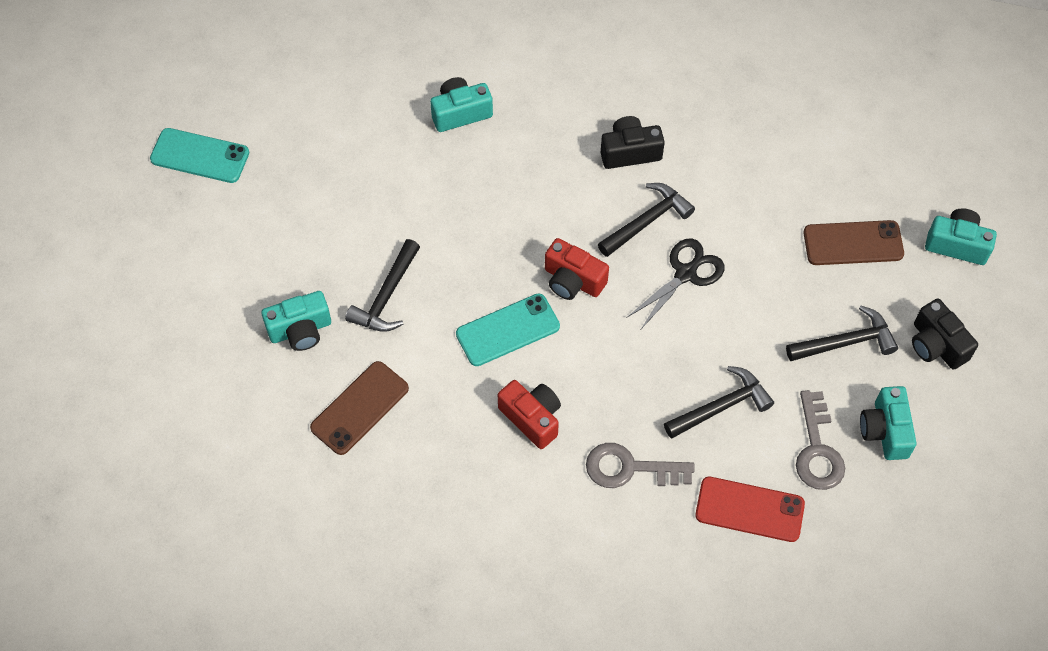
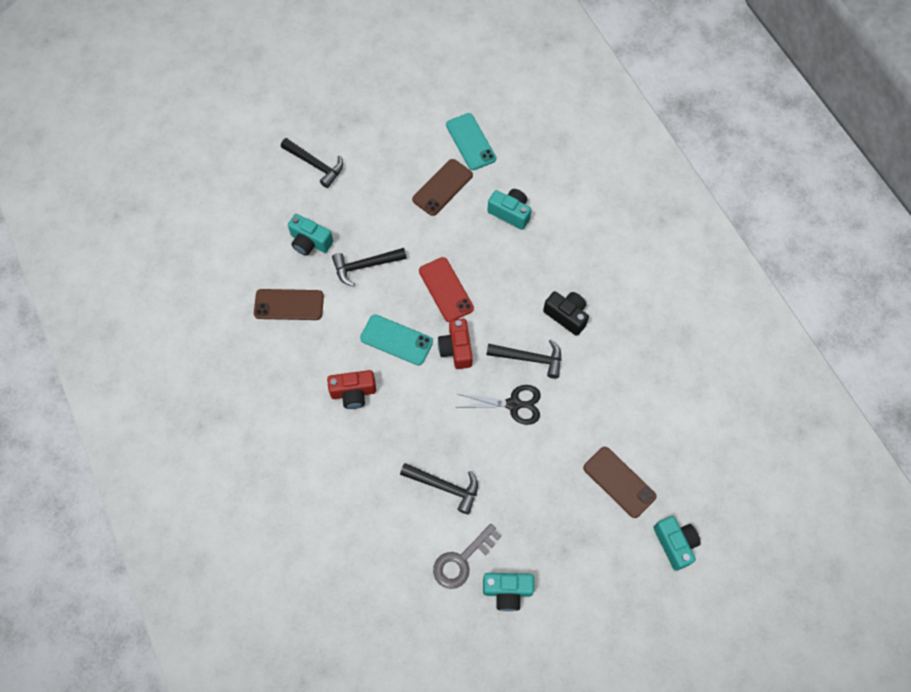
camera: 50 degrees right, 5 degrees up
(200, 156) = (370, 117): turquoise phone -> turquoise phone (470, 142)
(364, 152) = (442, 187): none -> brown phone
(532, 418) = (353, 393): red camera -> red camera turned 75 degrees clockwise
(630, 468) = (365, 466): grey key -> none
(749, 510) = (392, 550): red phone -> red phone (445, 289)
(845, 342) = (547, 526): black hammer -> black hammer (315, 165)
(885, 431) = (507, 591): turquoise camera -> turquoise camera turned 135 degrees counterclockwise
(936, 345) = (592, 581): black camera -> none

